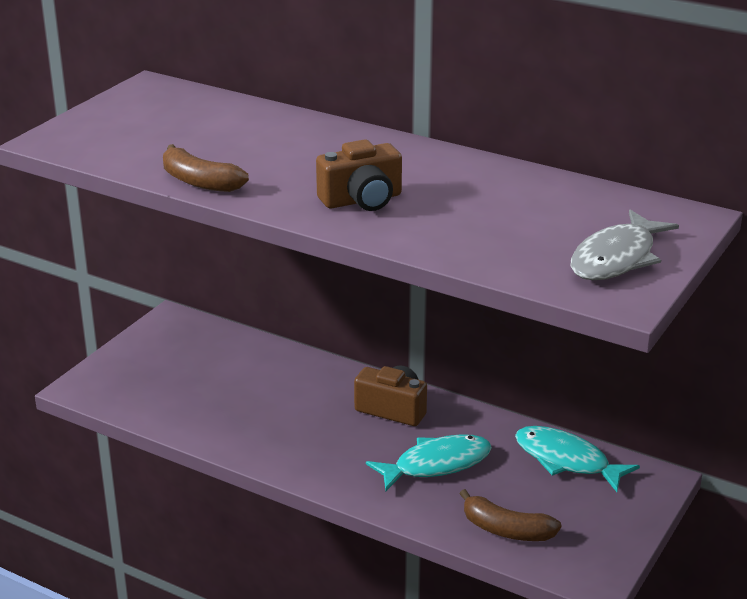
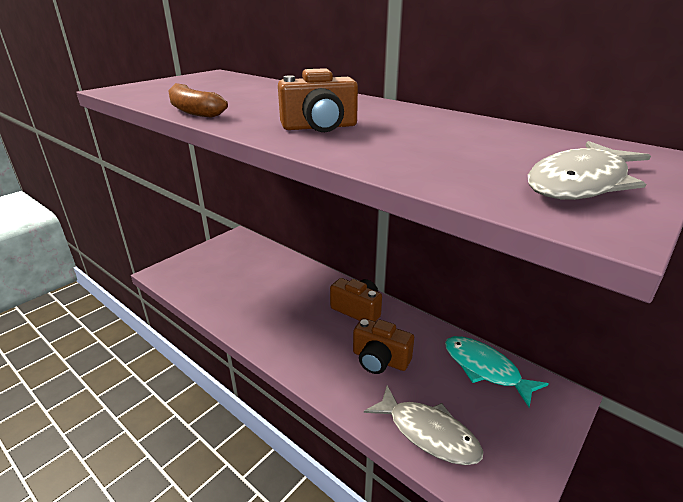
camera: 10 degrees right, 0 degrees up
(436, 465) = (380, 359): turquoise fish -> brown camera
(506, 530) = (428, 433): brown banana -> grey fish

